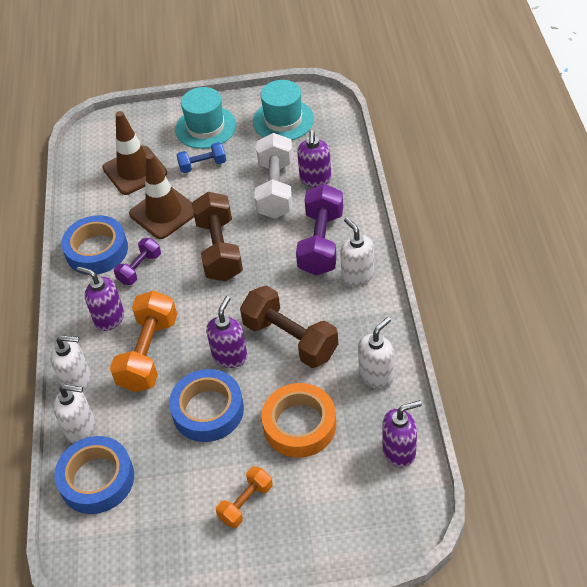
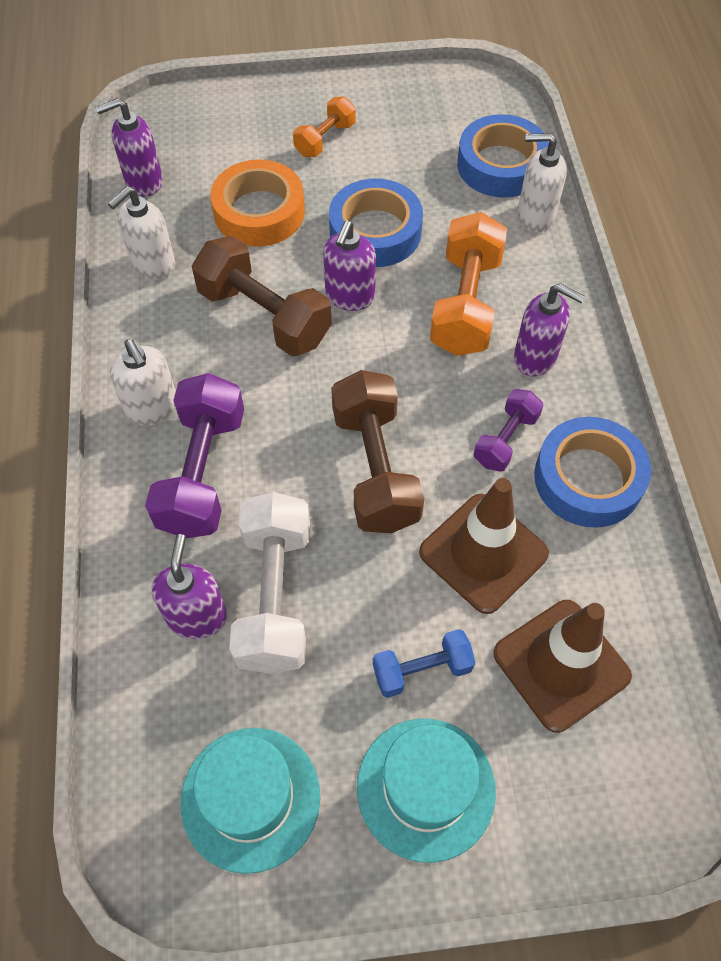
camera: 175 degrees right, 10 degrees up
(78, 381) = (557, 271): white soap dispenser -> none

